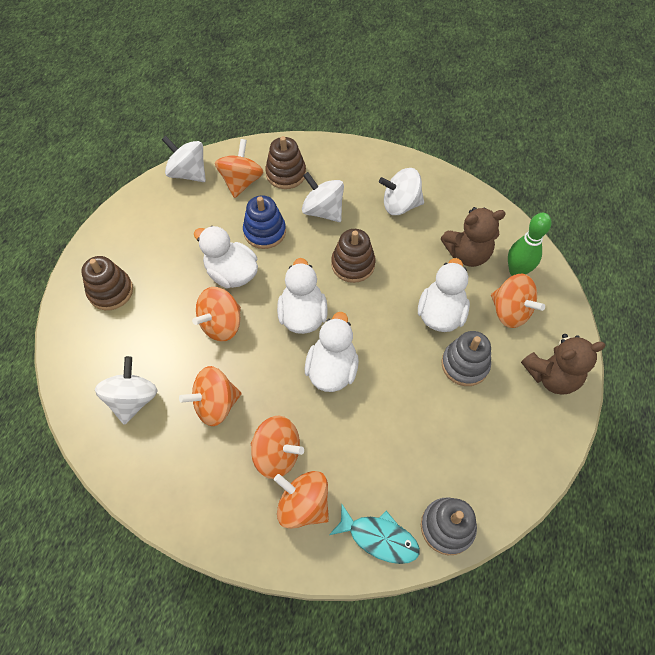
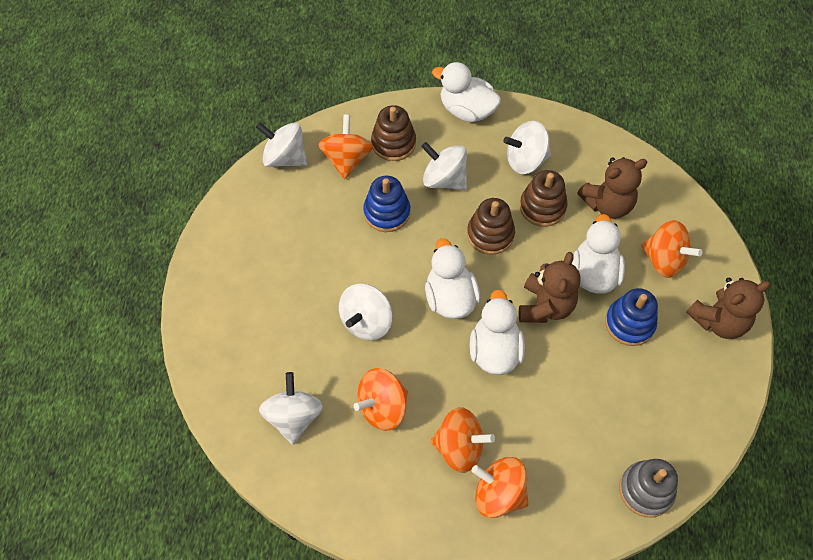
camera: 10 degrees left, 0 degrees up
(110, 291) = (236, 304): brown stacking toy -> brown stacking toy (542, 207)
(221, 324) = (366, 322): orange spinning top -> white spinning top
(231, 273) = (363, 264): white duck -> white duck (466, 110)
(379, 538) = (582, 513): turquoise fish -> none
(388, 336) = (545, 306): none -> brown teddy bear
(465, 364) = (629, 323): grey stacking toy -> blue stacking toy
(516, 271) = (662, 216): green bowling pin -> none

